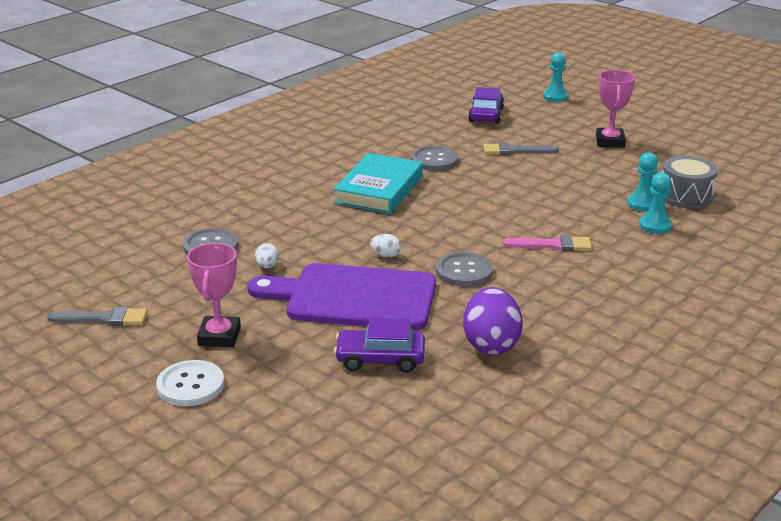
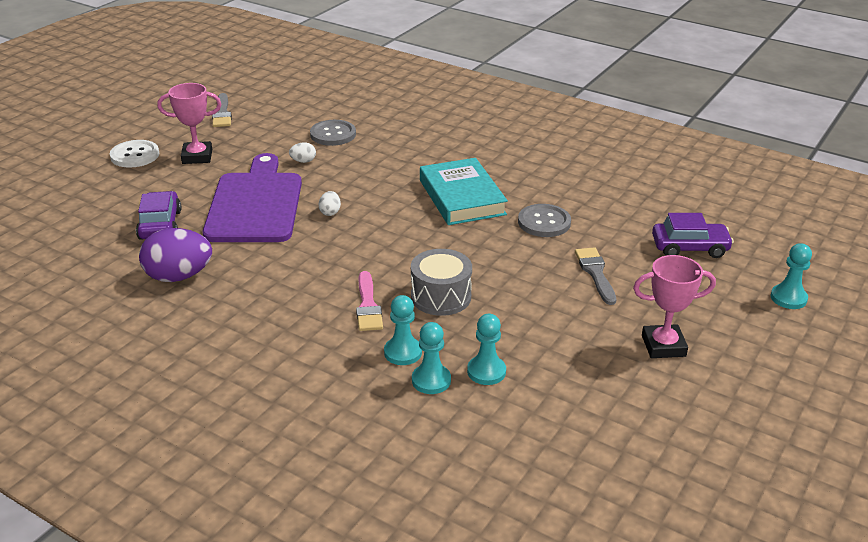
camera: 80 degrees right, 5 degrees up
(379, 189) = (461, 197): turquoise book -> turquoise book turned 60 degrees clockwise
(464, 271) = (306, 255): grey button -> none
(619, 234) = (403, 352): none -> turquoise pawn
(685, 196) = (522, 410): grey drum -> grey drum (441, 296)

